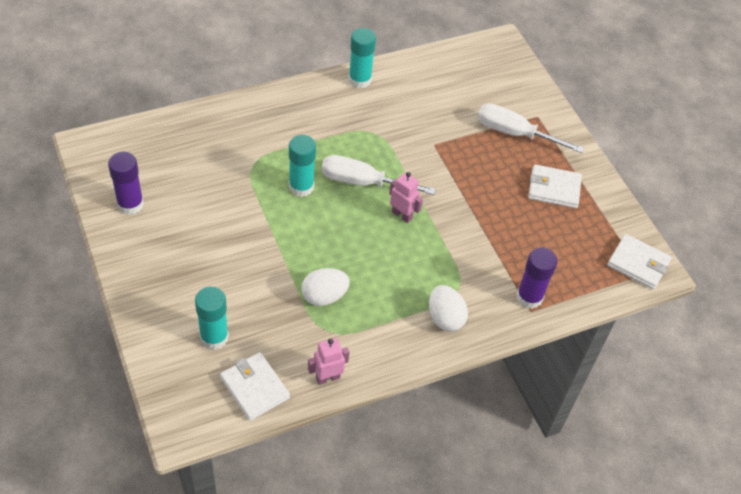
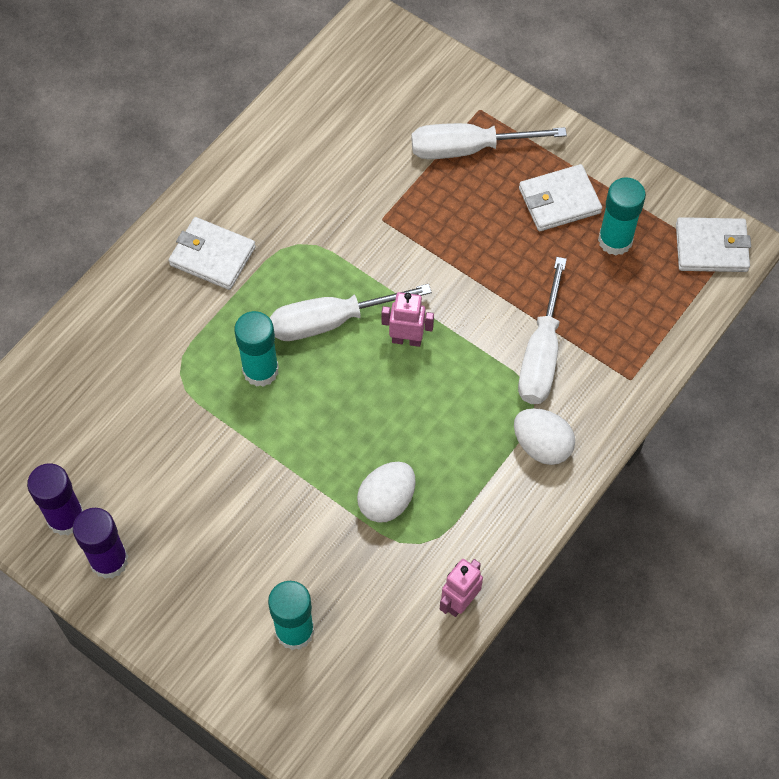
camera: 25 degrees left, 10 degrees up
(255, 388) = (386, 665): white wallet -> white wallet (212, 256)
(360, 80) = (230, 176): turquoise glue stick -> turquoise glue stick (615, 240)
(482, 266) = (541, 354): none -> white screwdriver
(529, 297) = (618, 363): purple glue stick -> purple glue stick (109, 560)

